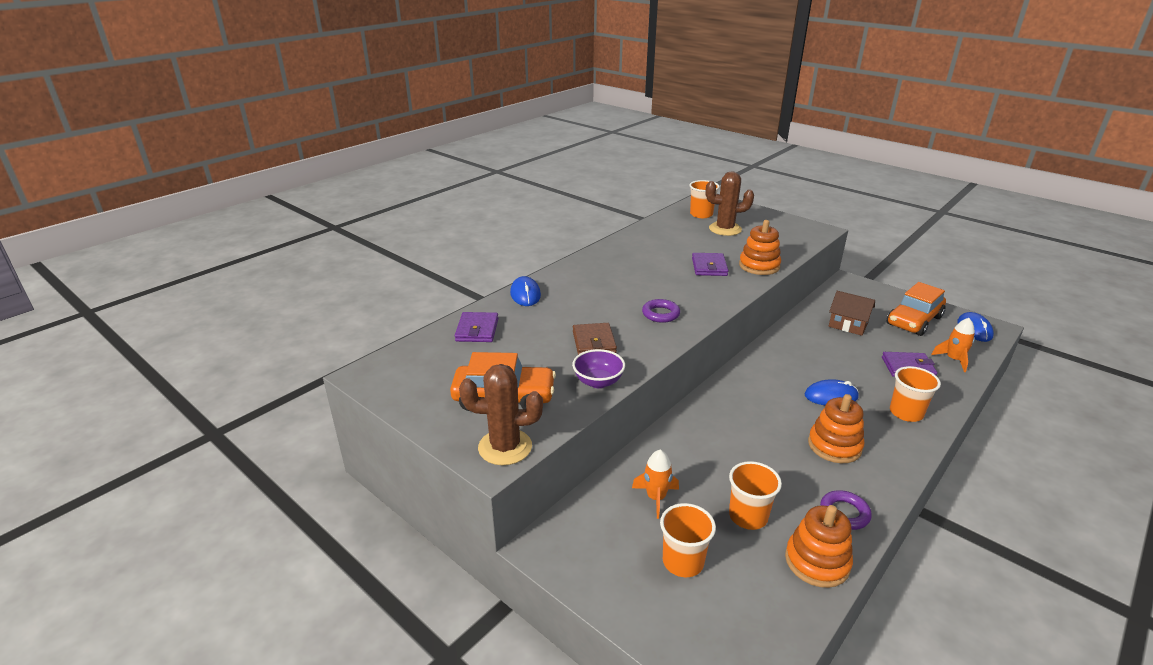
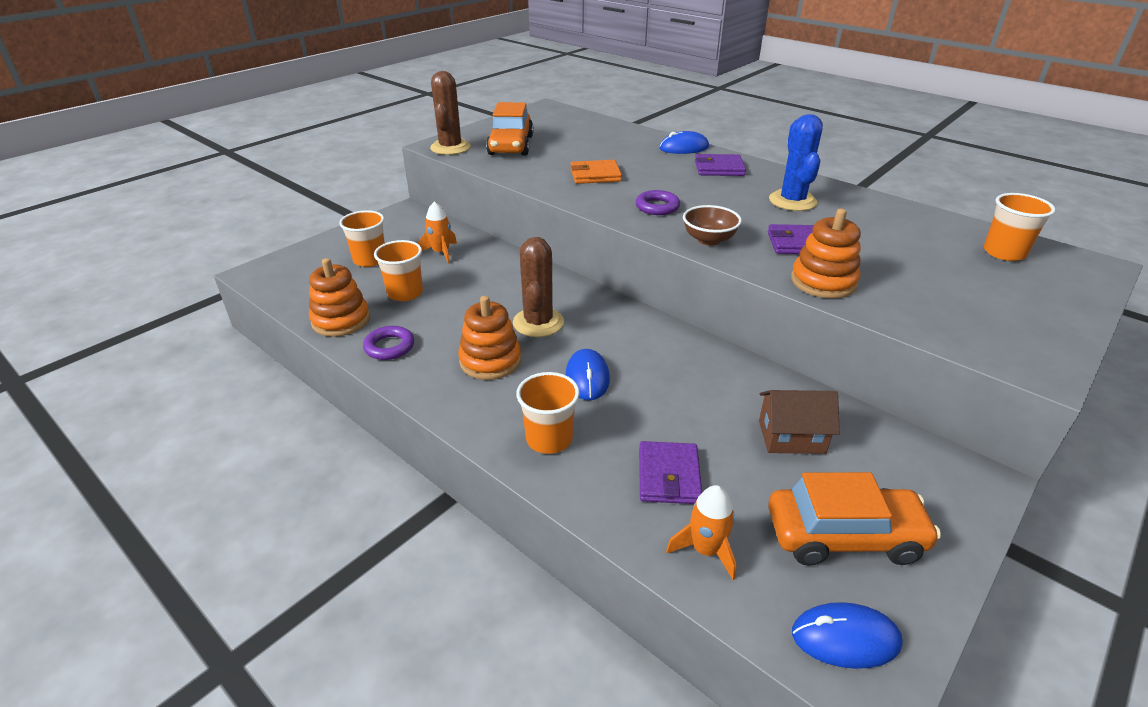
camera: 90 degrees right, 5 degrees up
(477, 330) = (612, 133): purple wallet -> purple wallet (719, 168)
(594, 342) = (595, 175): brown wallet -> orange wallet
(598, 382) = (528, 176): purple bowl -> none
(640, 261) = (792, 201): none -> blue cactus
(714, 297) = (709, 240): none -> brown bowl
(725, 229) = (954, 267): brown cactus -> brown cactus (538, 322)
(848, 325) = (791, 437): brown house -> brown house turned 60 degrees clockwise
(913, 321) = (844, 536): orange car -> orange car turned 135 degrees clockwise

